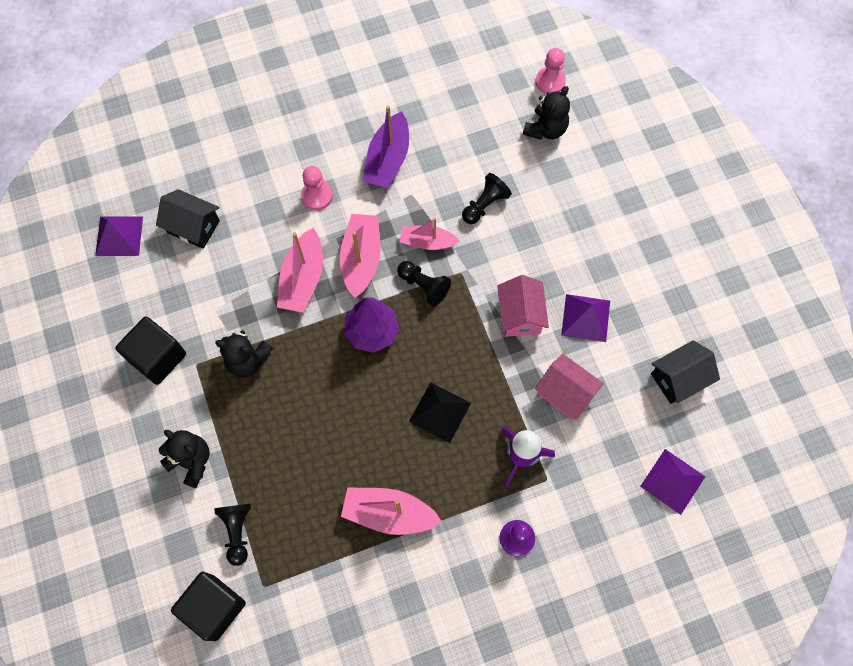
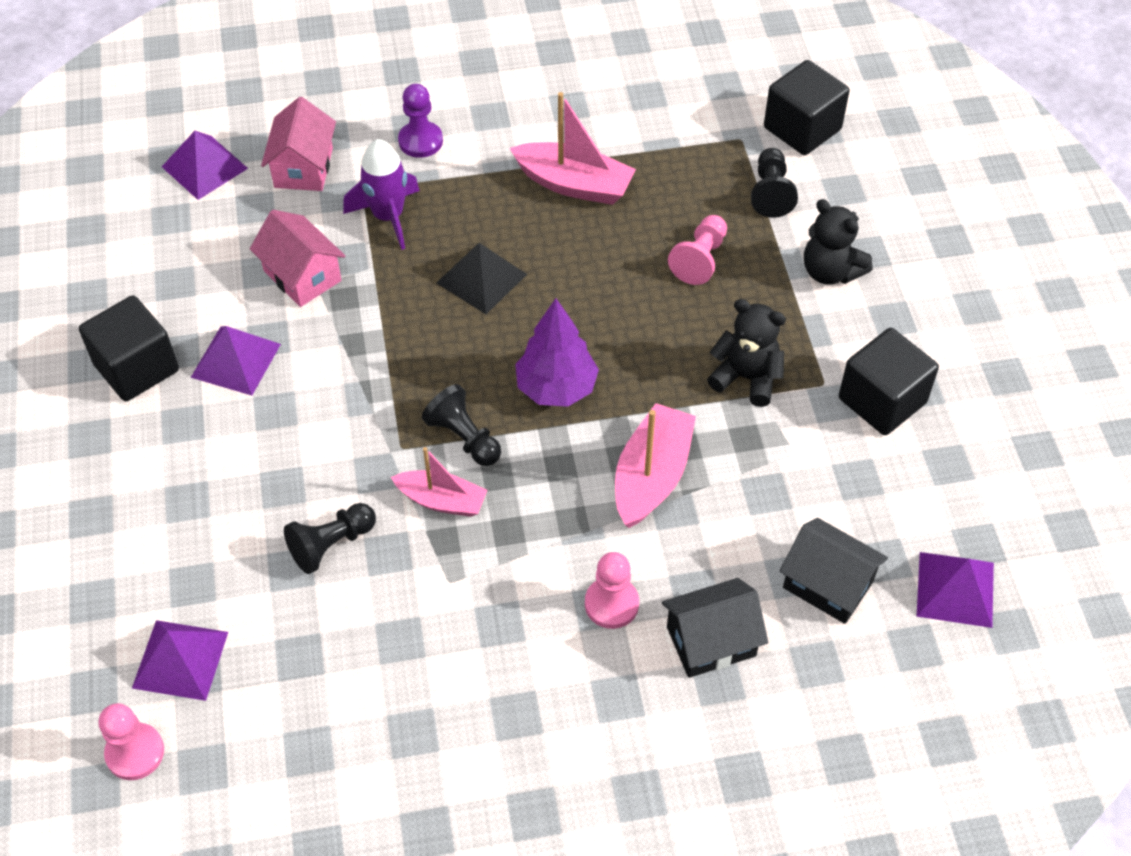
camera: 170 degrees left, 15 degrees down
(286, 456) = (700, 259): none -> pink pawn
(361, 259) = (554, 491): pink boat -> none
(388, 159) = (476, 649): purple boat -> none
(520, 315) = (330, 378): pink house -> pink house (303, 167)
(545, 129) = (180, 660): black teddy bear -> purple pyramid
(647, 301) = (136, 368): none -> black cube
(678, 378) = (140, 270): black house -> black house (711, 641)

